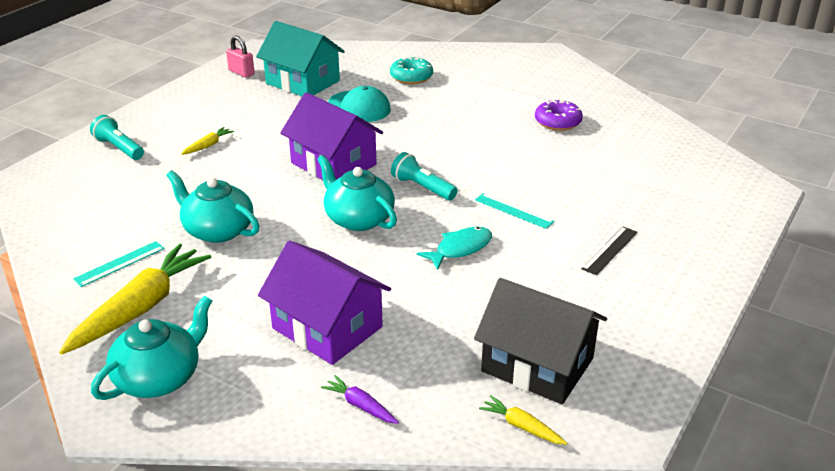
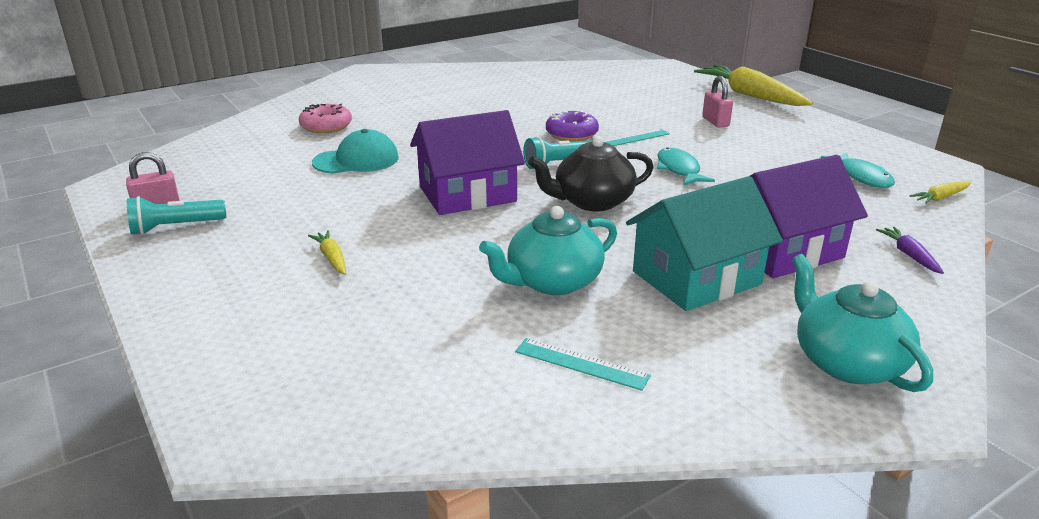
camera: 65 degrees left, 5 degrees down
(119, 148) = (249, 328): turquoise flashlight -> turquoise flashlight (175, 227)
(120, 263) = (581, 363): turquoise ruler -> turquoise ruler turned 45 degrees counterclockwise
(140, 308) = (697, 359): yellow carrot -> yellow carrot (750, 95)
(302, 82) = (248, 177): turquoise house -> turquoise house (696, 278)
(358, 219) = (592, 201): turquoise teapot -> black teapot
(361, 406) = (909, 255): purple carrot -> purple carrot turned 105 degrees clockwise
(411, 77) = (326, 126): turquoise donut -> pink donut
(537, 365) = (862, 176): black house -> turquoise fish
(557, 122) = (498, 94): purple donut -> purple donut (571, 134)
(610, 250) = (715, 122): black ruler -> pink padlock

